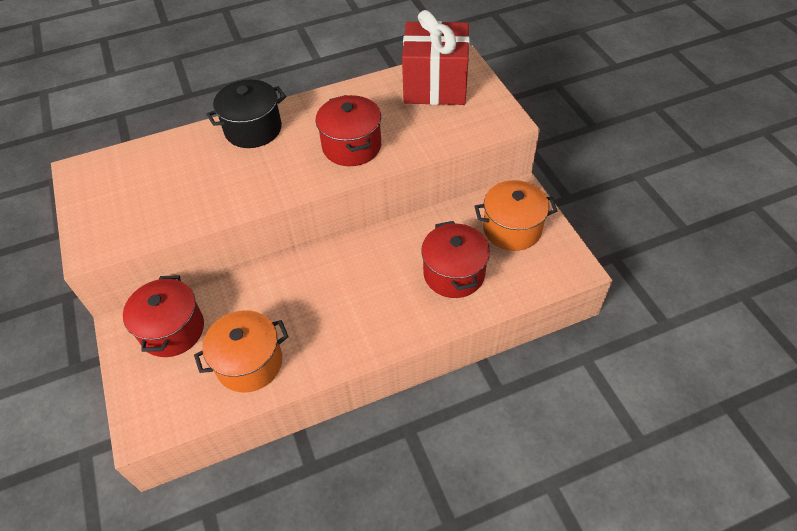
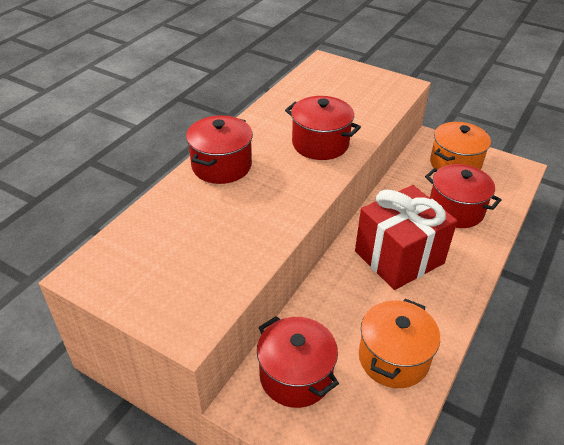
camera: 40 degrees left, 10 degrees down
(253, 129) = (221, 166): black pot -> red pot
(435, 86) = (328, 82): red gift -> red gift (399, 257)

